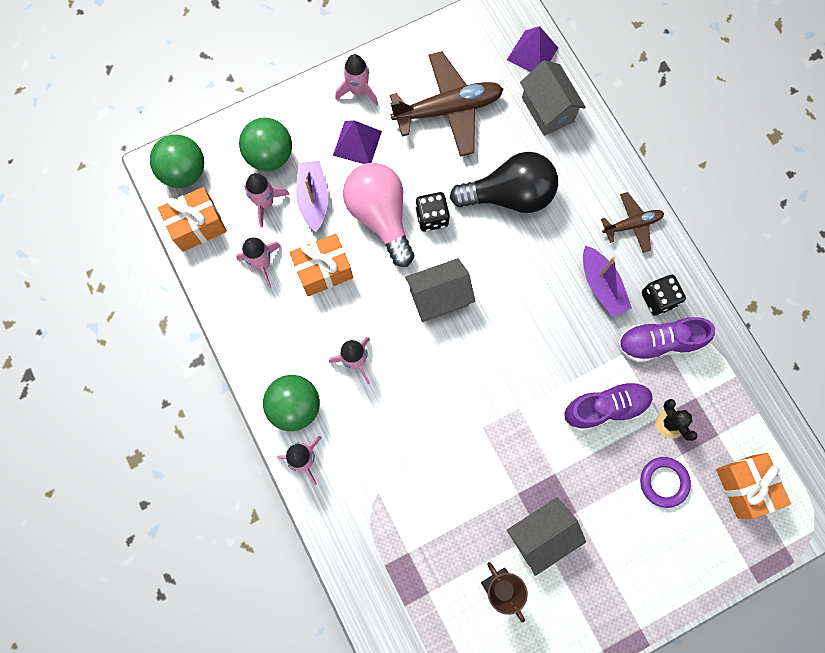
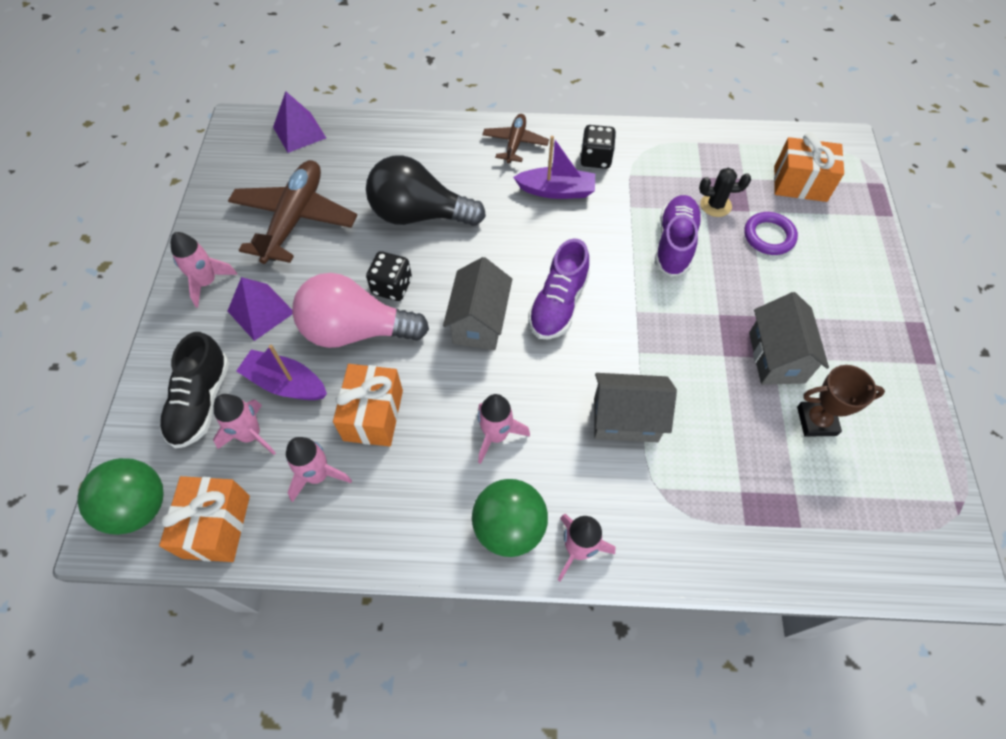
camera: 60 degrees left, 15 degrees down
(270, 155) = (201, 402): green ball -> black shoe
(509, 195) = (419, 215): black light bulb -> black light bulb turned 105 degrees counterclockwise
(547, 109) = (361, 148): grey house -> grey house (625, 419)
(659, 342) = (636, 177): purple shoe -> purple shoe (558, 304)

